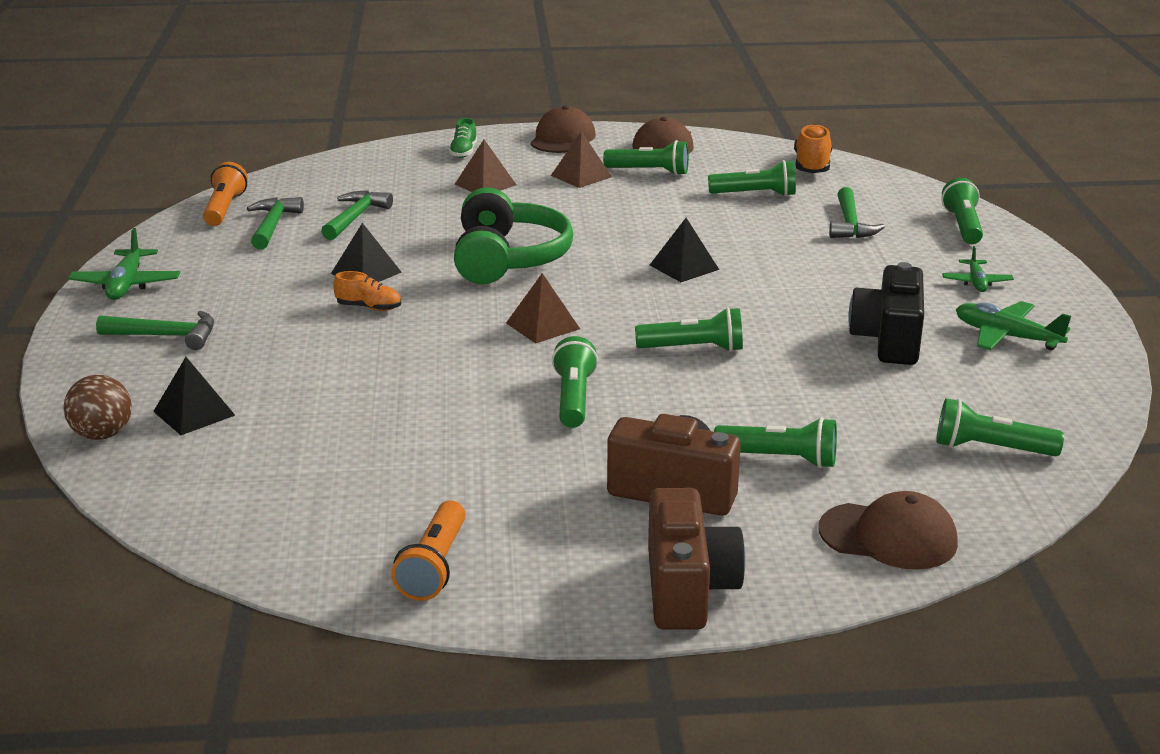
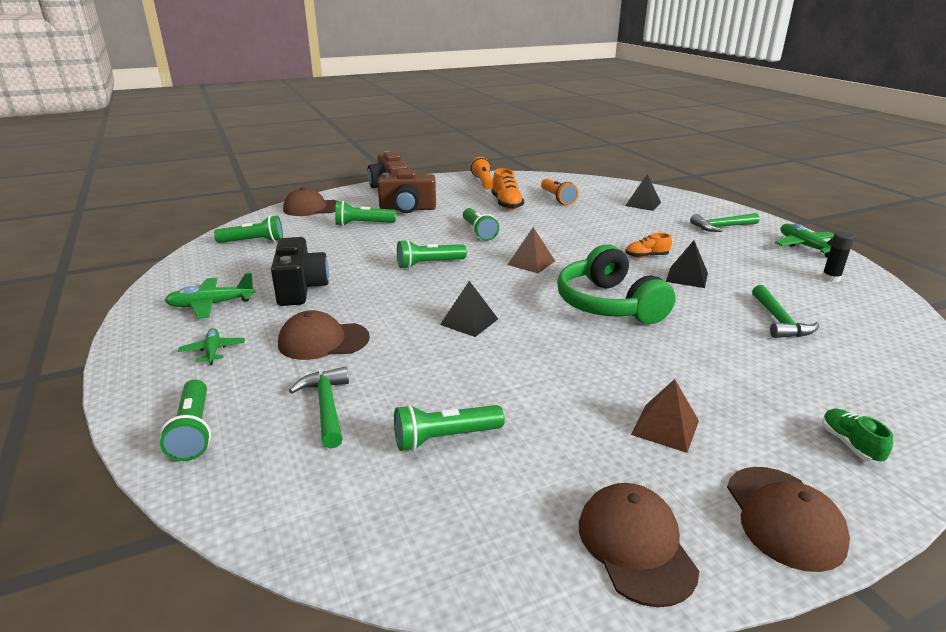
camera: 160 degrees right, 0 degrees up
(102, 435) = (663, 194): brown ball -> none
(201, 244) = (831, 278): none -> black glue stick
(225, 209) = (888, 310): orange flashlight -> orange flashlight (557, 198)
(273, 225) = (821, 302): green hammer -> none
(485, 184) = (742, 388): brown pyramid -> none
(649, 172) = (596, 457): green flashlight -> none
(812, 166) = (385, 533): orange shoe -> orange shoe (506, 204)
(854, 273) = (323, 341): none -> brown cap
(1006, 336) = (211, 305): green plane -> green plane turned 150 degrees clockwise

